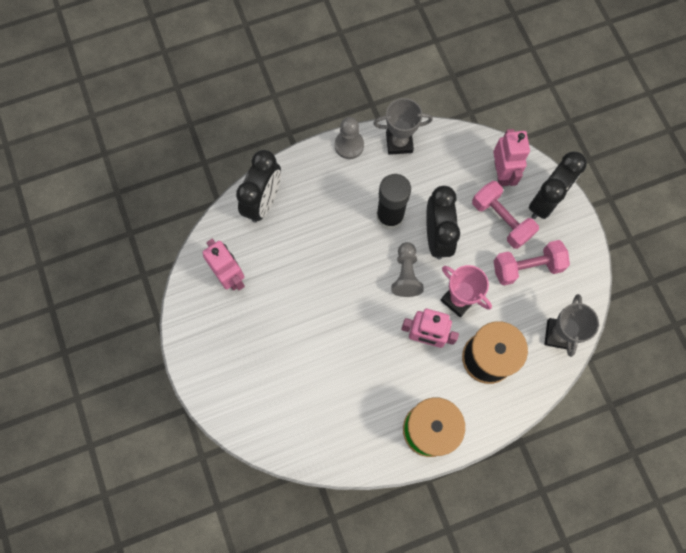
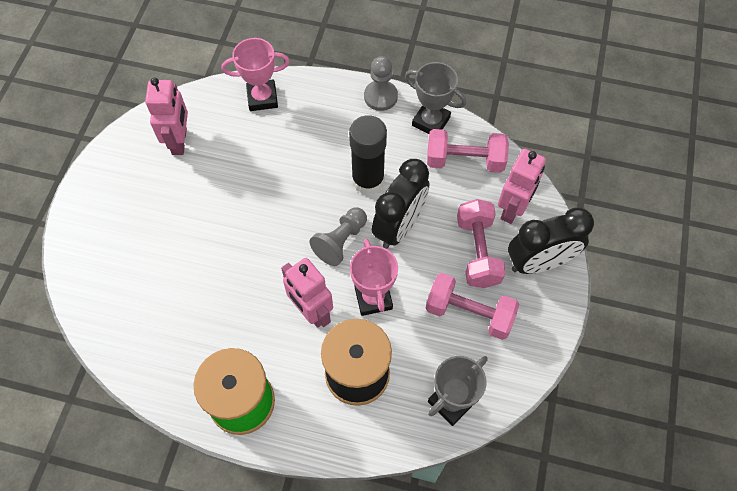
camera: 35 degrees right, 10 degrees down
(263, 202) = (262, 98): black clock -> pink trophy
(444, 158) = (464, 160): none -> pink dumbbell

